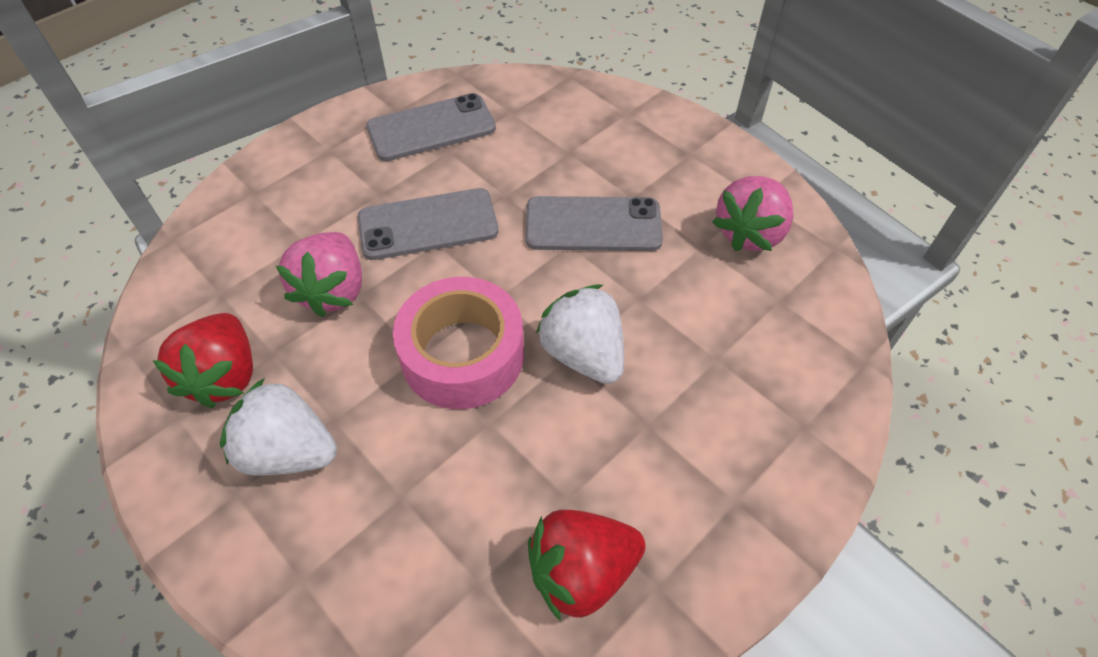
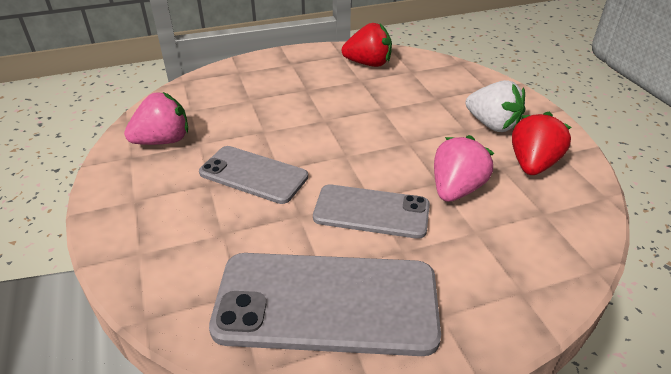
camera: 155 degrees left, 15 degrees down
(431, 128) = (327, 303): grey phone -> grey phone, size x1.64
(462, 355) = (383, 135): pink tape -> none
(583, 354) = (316, 118): white strawberry -> none

